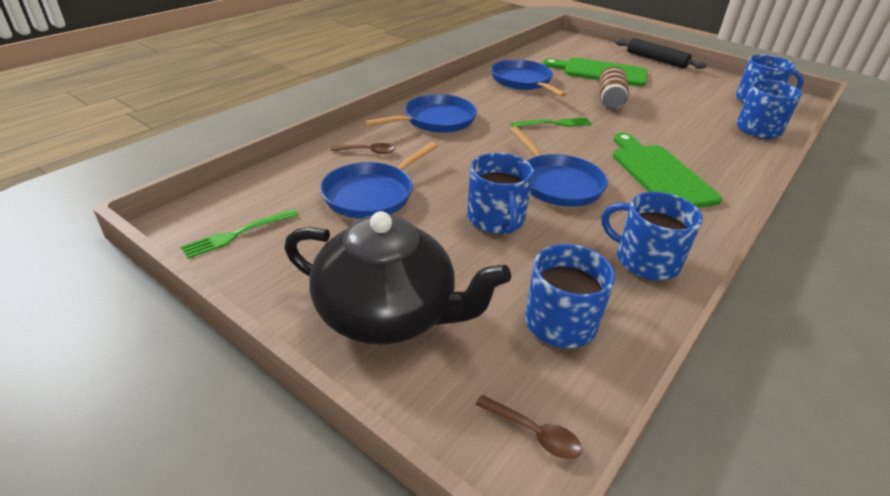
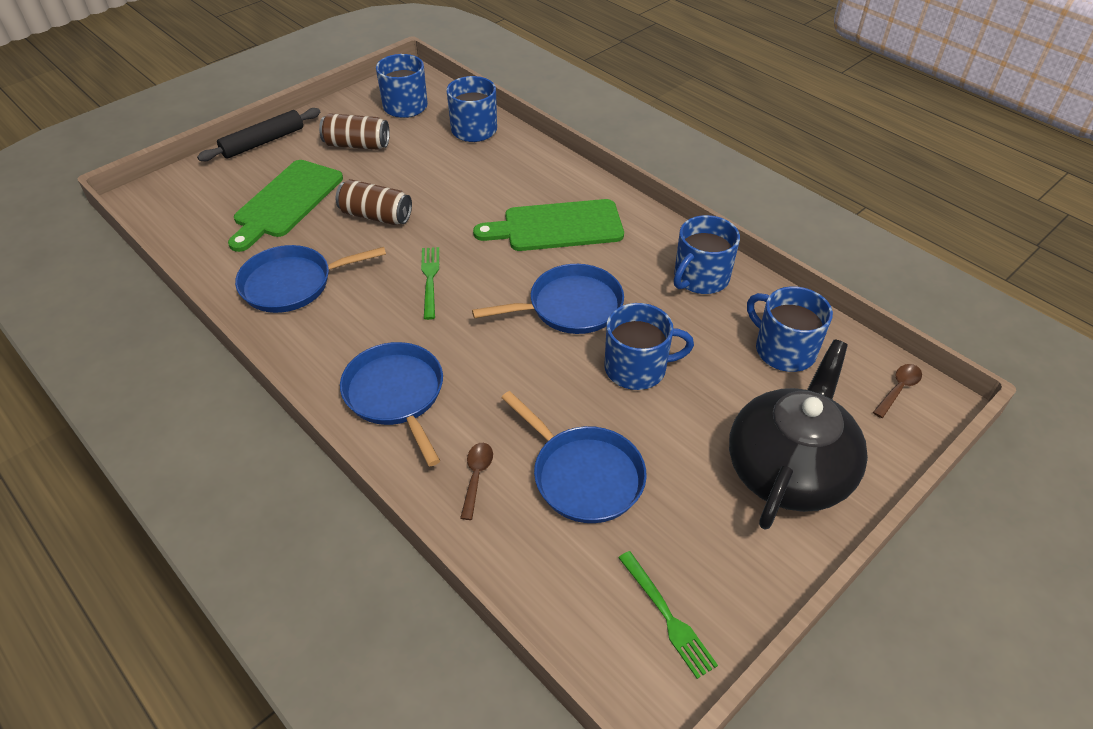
camera: 80 degrees left, 10 degrees up
(685, 87) = (357, 145): none -> brown can

